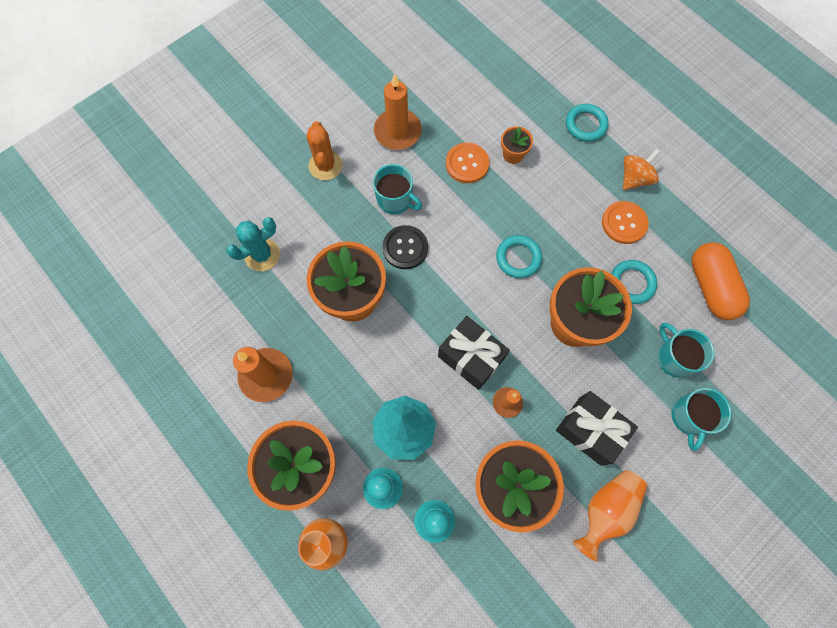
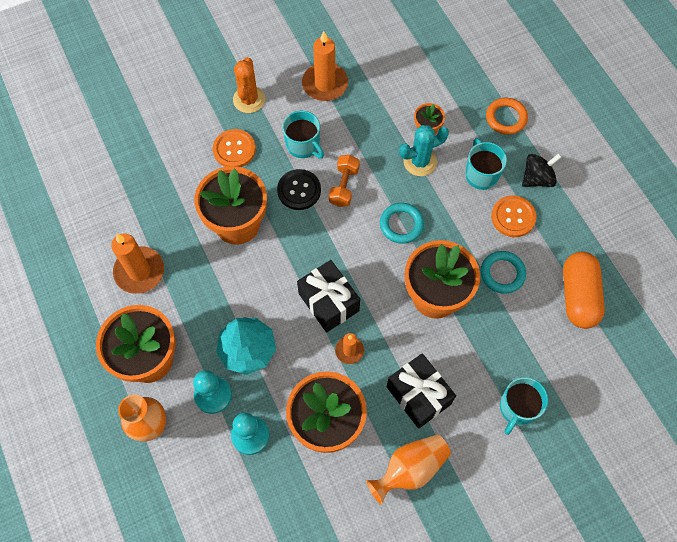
camera: 15 degrees right, 5 degrees down
(262, 255) = (168, 165): turquoise cactus -> turquoise cactus (420, 162)
(449, 232) = (344, 186): none -> orange dumbbell
(467, 164) = (380, 128): orange button -> orange button (234, 149)
(585, 125) = (506, 118): turquoise ring -> orange ring
(634, 178) = (537, 178): orange spinning top -> black spinning top
(674, 357) = (520, 351): turquoise mug -> turquoise mug (481, 174)

